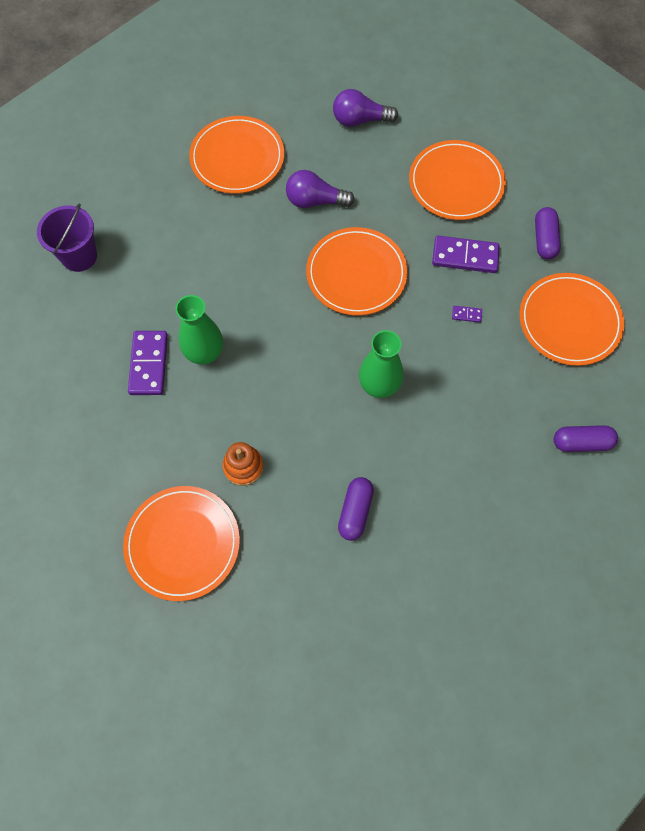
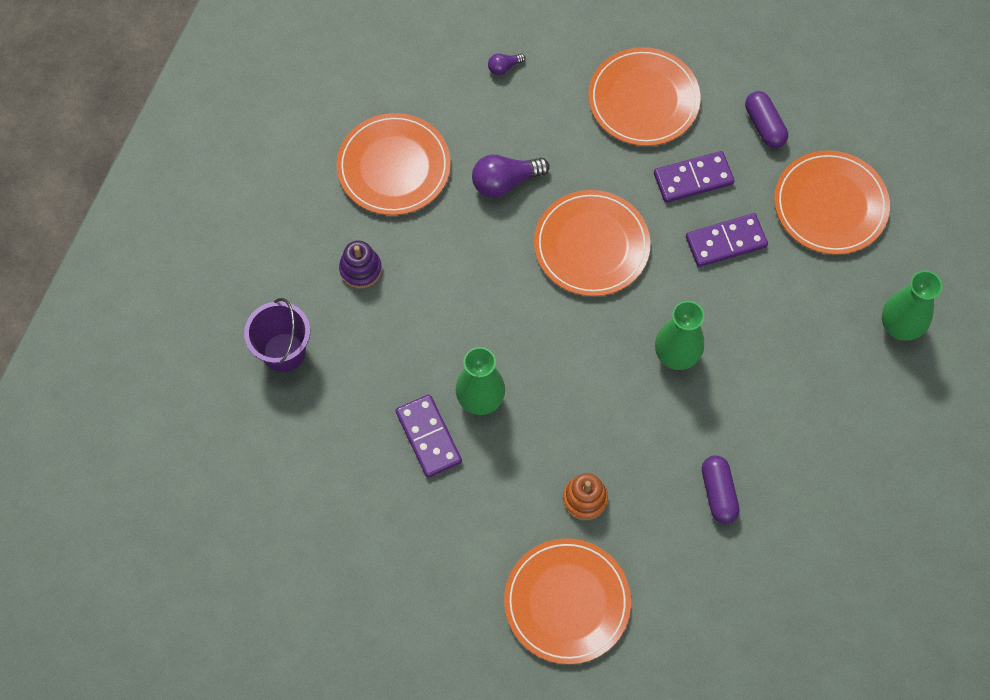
camera: 25 degrees left, 0 degrees up
(170, 220) = (360, 269): none -> purple stacking toy
(360, 120) = (504, 67): purple light bulb -> purple light bulb, size x0.52
(466, 315) = (726, 242): purple domino -> purple domino, size x2.27
(581, 442) = (899, 326): purple capsule -> green vase

